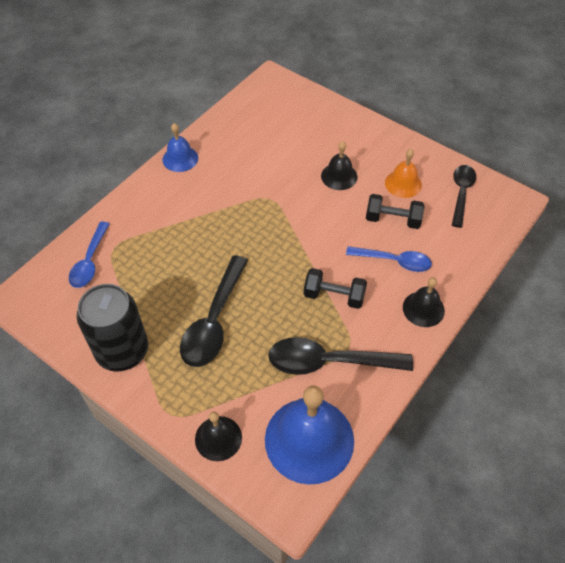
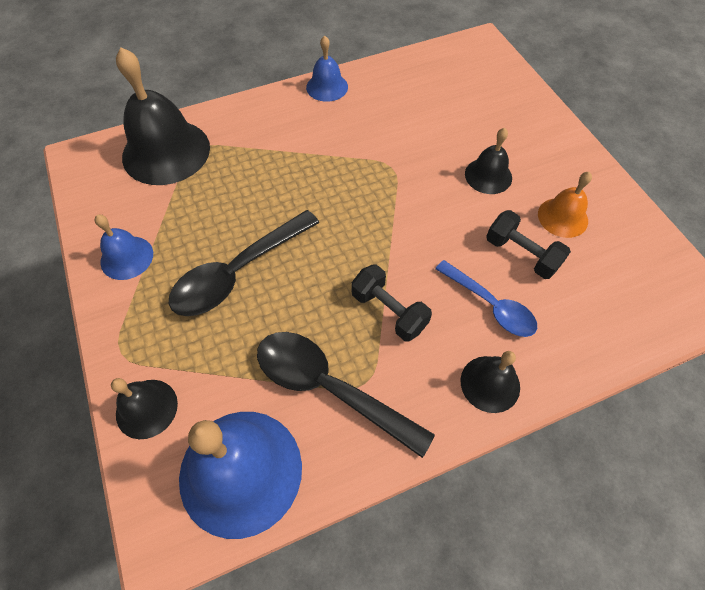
camera: 30 degrees right, 5 degrees up
(90, 261) = (166, 151): blue spoon -> black bell
(122, 351) = (127, 257): black can -> blue bell
(461, 193) = (633, 261): black spoon -> none

